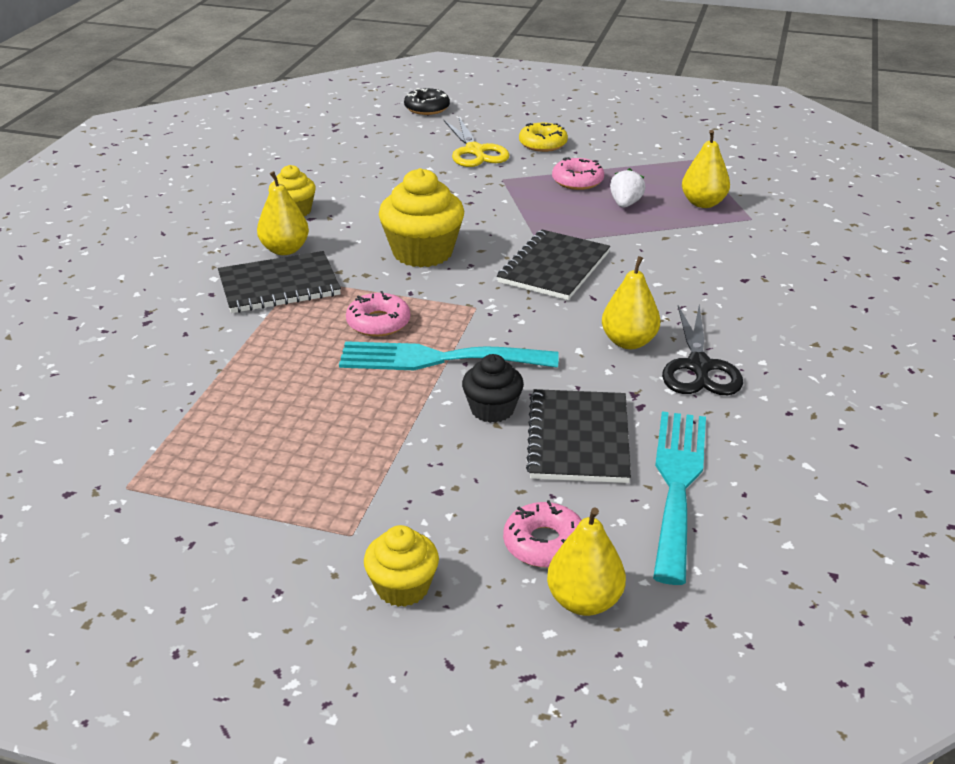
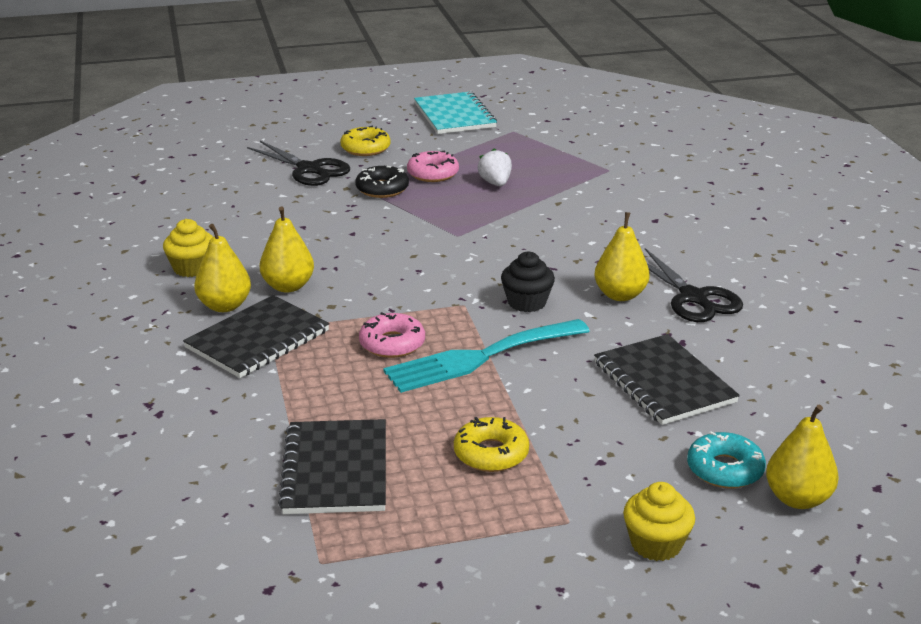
camera: 30 degrees left, 5 degrees down
(353, 448) = (491, 453): none -> yellow donut
(422, 252) = (363, 271): yellow cupcake -> none
(427, 108) = (215, 140): black donut -> black donut (382, 189)
(475, 151) = (309, 169): yellow scissors -> black scissors
(492, 409) = (571, 383): black cupcake -> black cupcake (527, 302)
(544, 543) = (725, 469): pink donut -> turquoise donut
(554, 267) = (494, 252): black notebook -> black notebook (335, 470)
(655, 132) = (454, 115): none -> turquoise notebook
(677, 484) = (771, 390): turquoise fork -> none
(703, 203) = (558, 167): yellow pear -> yellow pear (288, 286)

